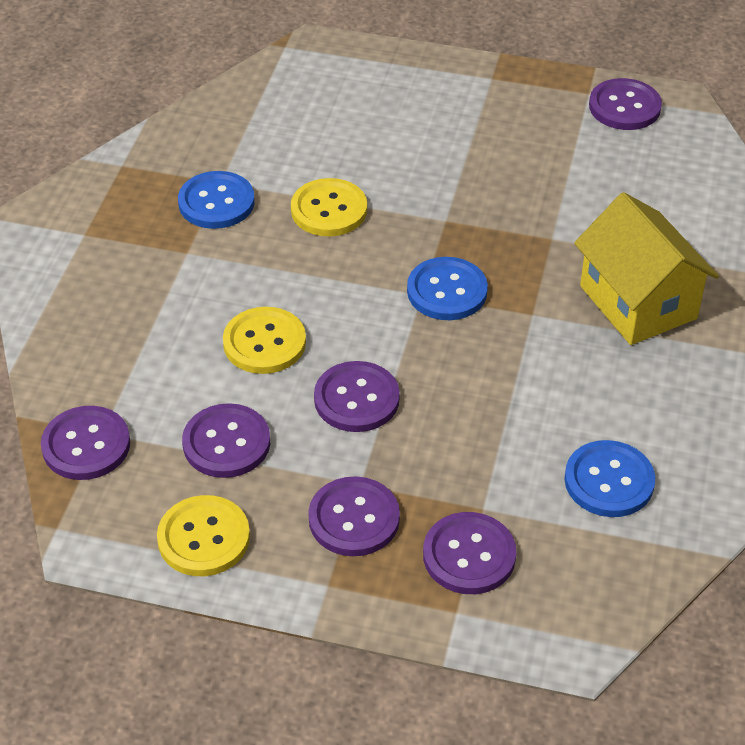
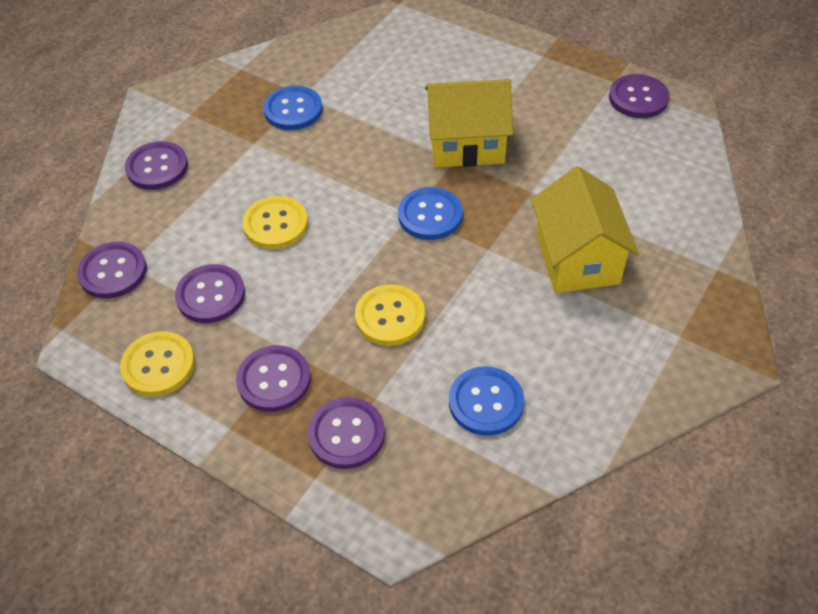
camera: 20 degrees right, 5 degrees up
(329, 210) = (371, 133): yellow button -> yellow button (390, 316)
(356, 399) = (321, 284): purple button -> purple button (157, 167)
(451, 200) = (466, 144): none -> yellow house

